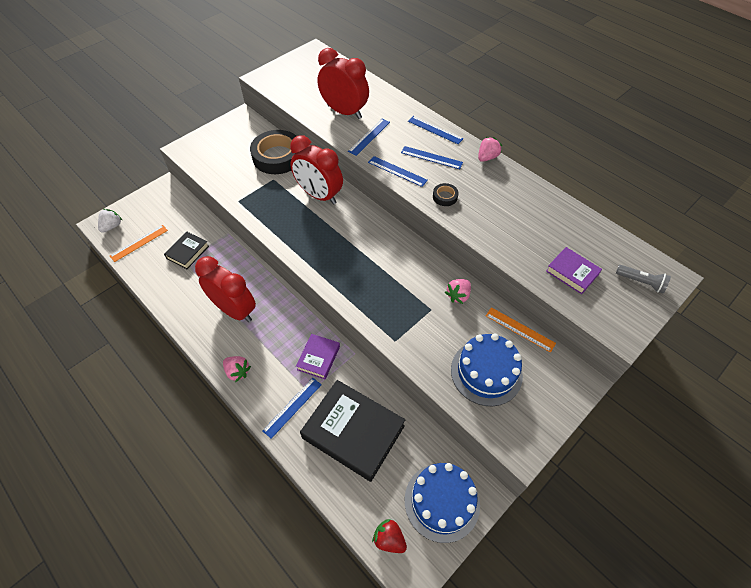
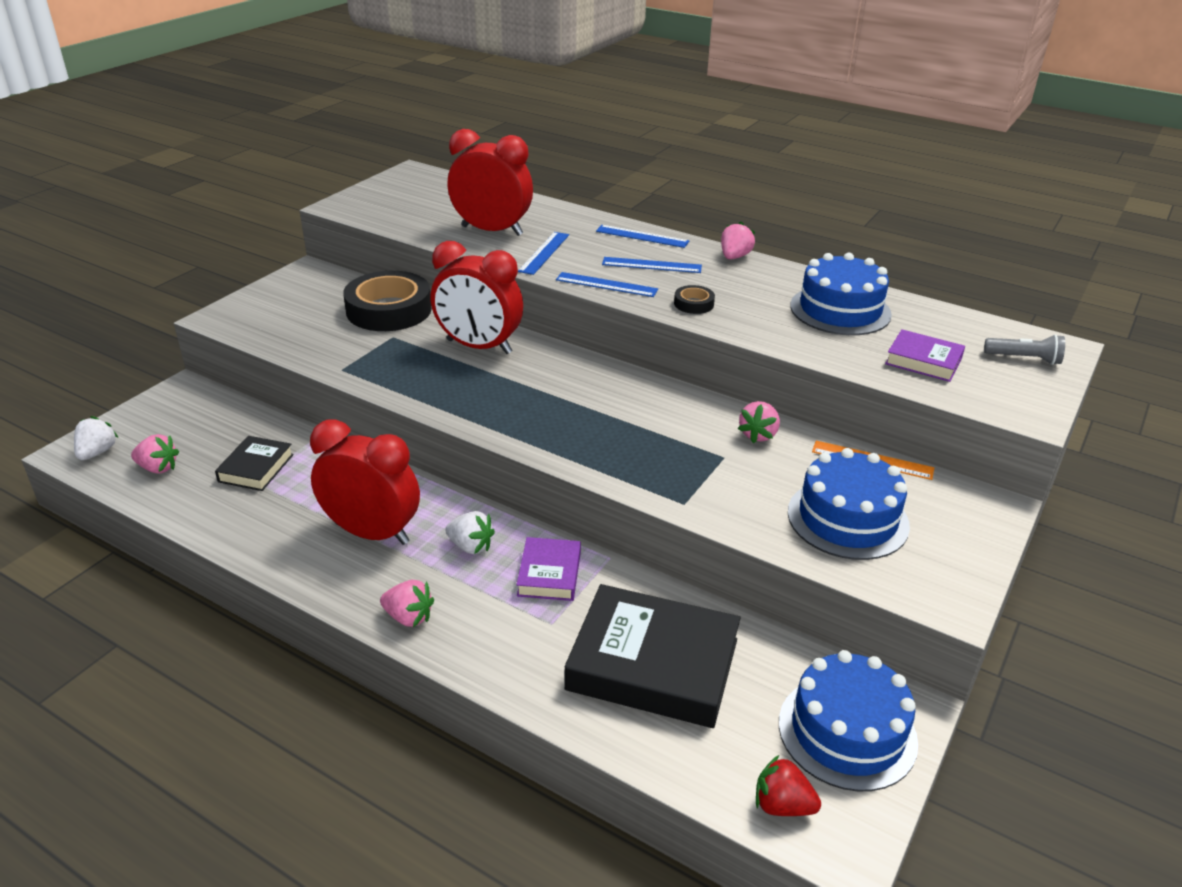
camera: 15 degrees left, 20 degrees down
(139, 243) = (158, 468): orange ruler -> pink strawberry
(283, 330) = (471, 546): none -> white strawberry
(292, 407) = (530, 649): blue ruler -> none
(536, 217) = (840, 310): none -> blue cake

